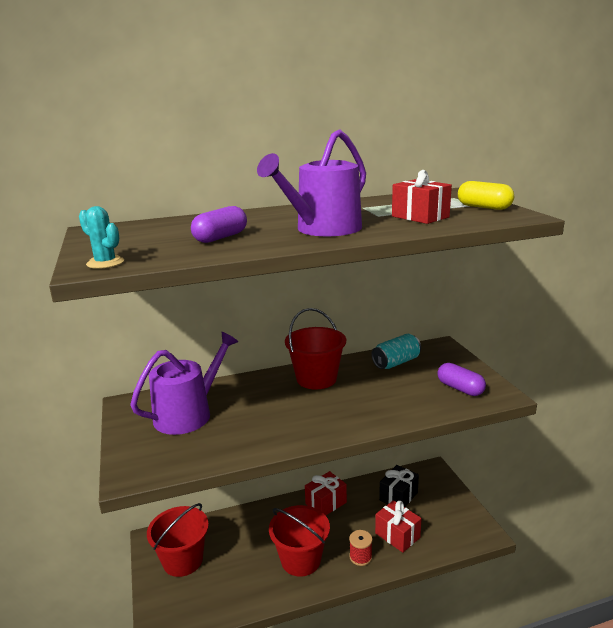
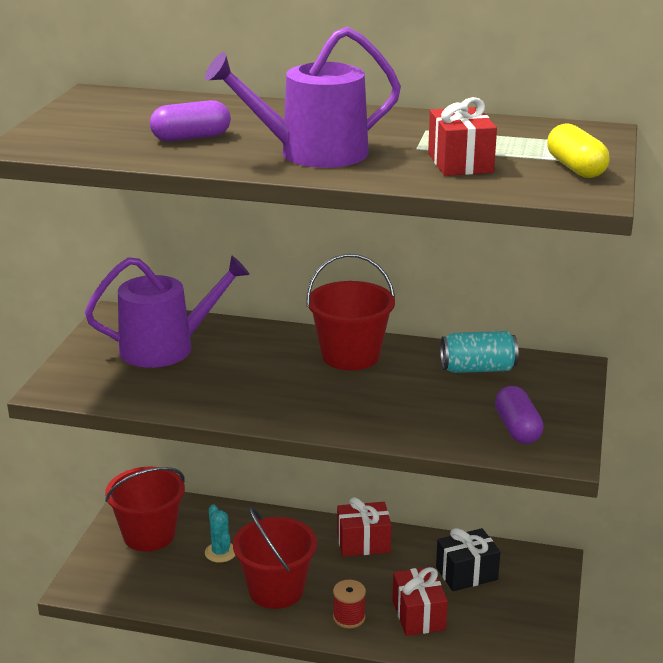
camera: 30 degrees right, 5 degrees up
(105, 263) = (43, 143): turquoise cactus -> turquoise cactus (220, 552)

